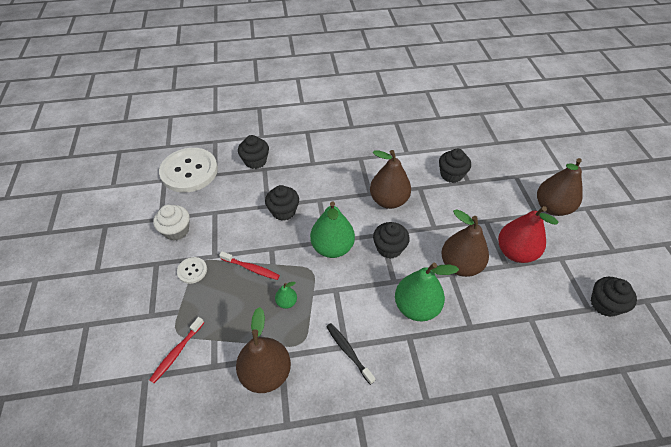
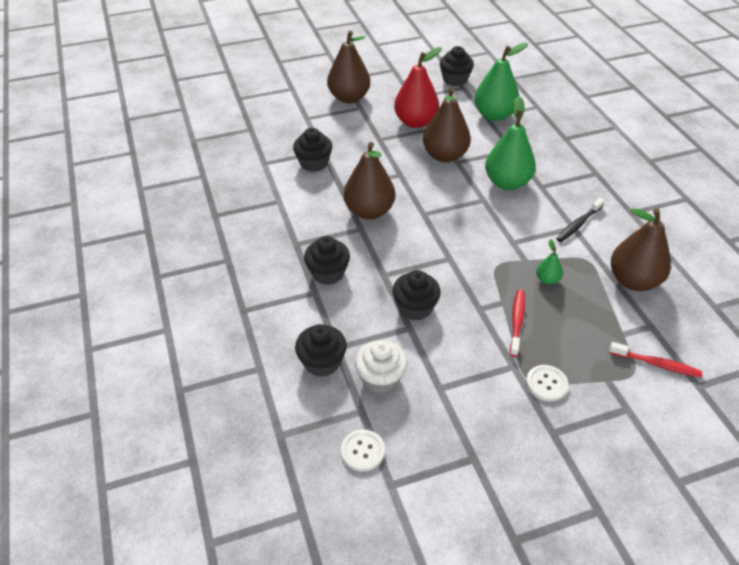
camera: 100 degrees left, 5 degrees down
(176, 230) = (489, 426): white cupcake -> white cupcake (380, 378)
(189, 171) = (362, 451): white button -> white button, size x0.44
(332, 247) = (457, 252): green pear -> green pear (494, 115)
(389, 248) = (441, 206): black cupcake -> black cupcake (328, 273)

